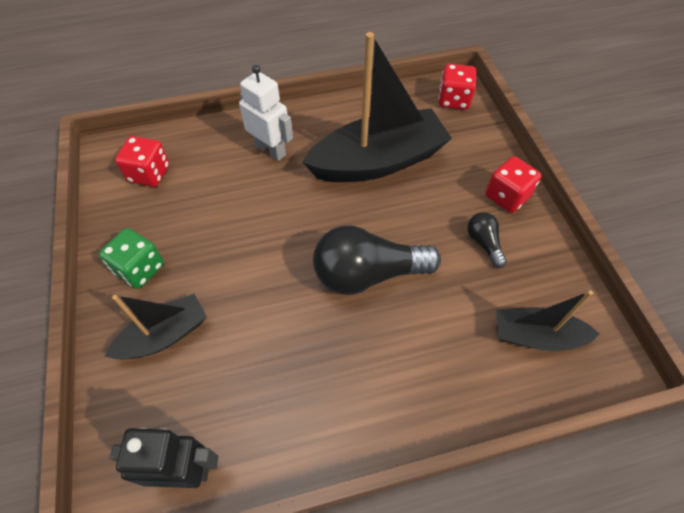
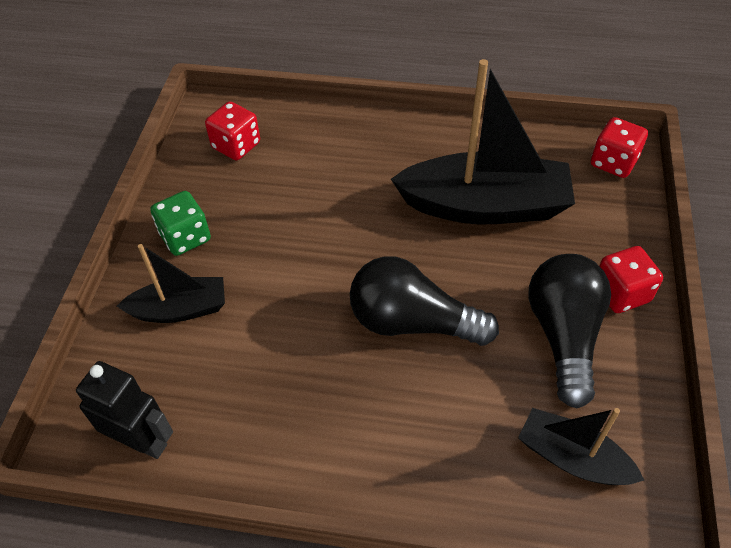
camera: 25 degrees right, 5 degrees down
(271, 150) = (371, 158): white robot -> none
(484, 243) = (564, 335): black light bulb -> black light bulb, size x2.09

